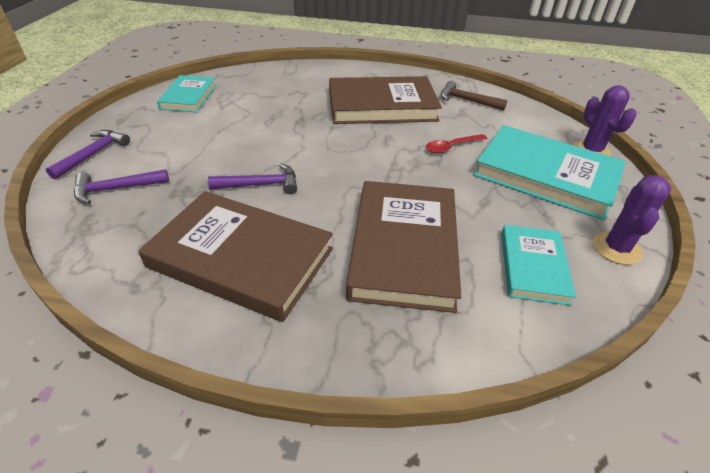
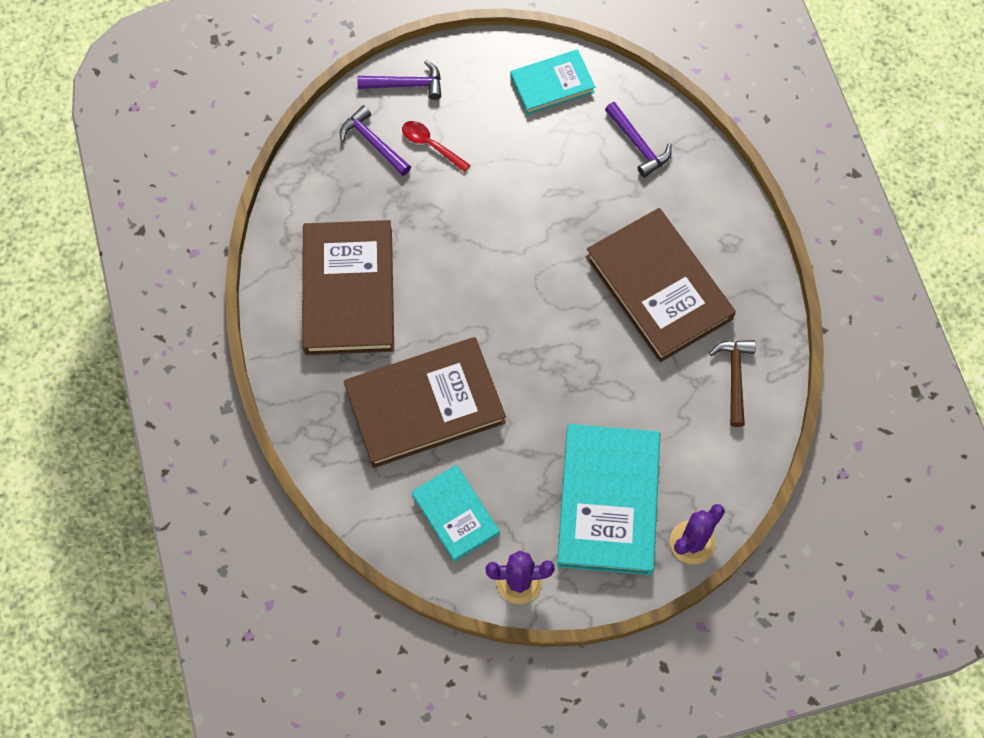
camera: 65 degrees right, 25 degrees up
(261, 185) = (443, 250): purple hammer -> purple hammer (638, 144)
(451, 147) = (610, 393): red spoon -> red spoon (431, 145)
(533, 266) = (455, 514): turquoise book -> turquoise book turned 75 degrees clockwise

